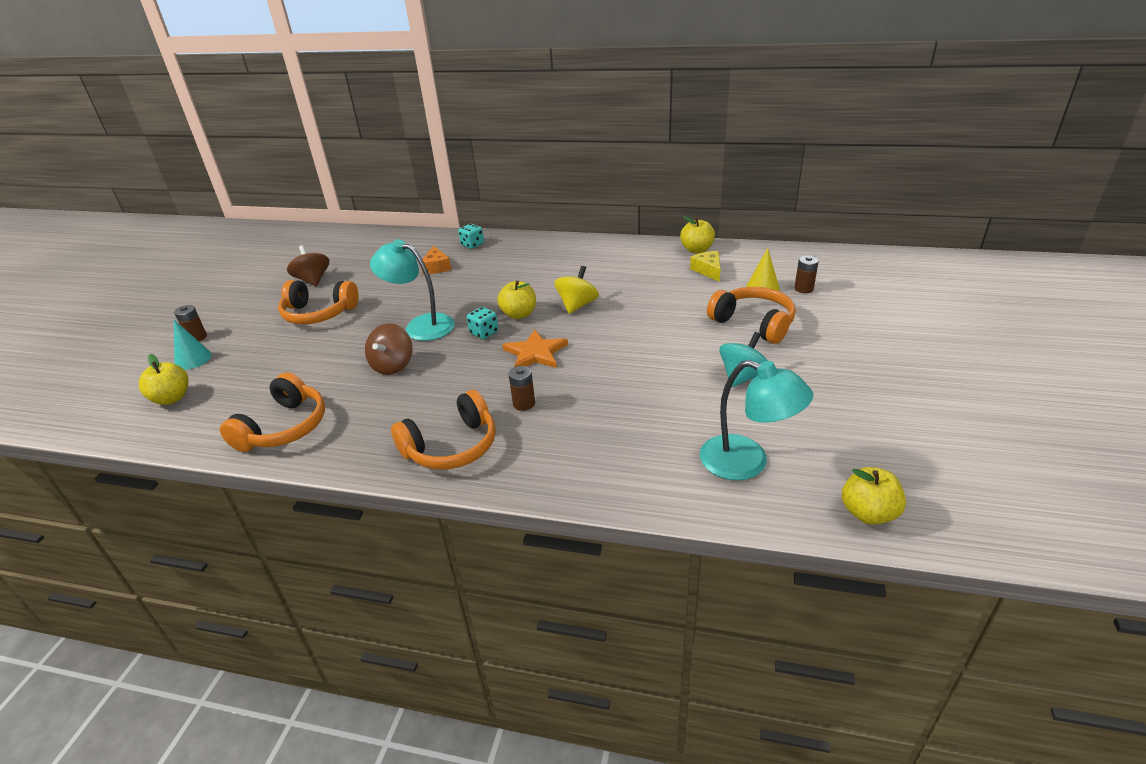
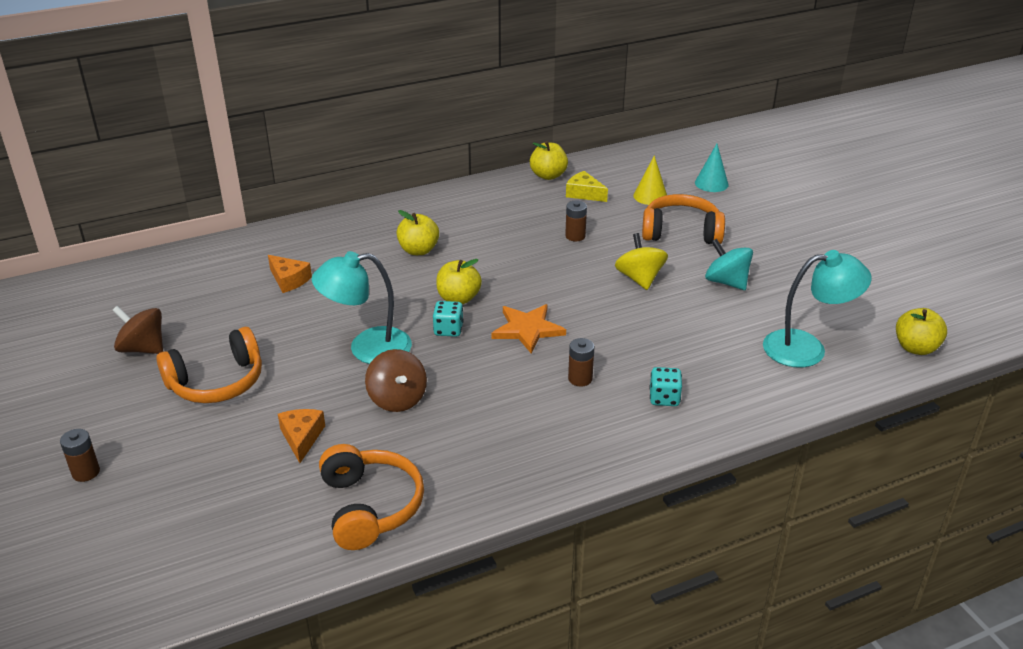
camera: 40 degrees left, 0 degrees up
(172, 398) = (174, 545): yellow apple -> yellow apple (418, 250)
(193, 359) = (125, 496): turquoise cone -> turquoise cone (711, 183)
(311, 366) = (301, 438): none -> orange cheese
(452, 446) = (567, 443): orange headphones -> none
(472, 245) = (295, 240): turquoise dice -> turquoise dice (664, 398)
(577, 305) = (505, 269): yellow spinning top -> yellow spinning top (639, 278)
(742, 377) = (726, 282): turquoise spinning top -> turquoise spinning top turned 45 degrees counterclockwise
(803, 289) = (684, 186): brown battery -> brown battery (575, 236)

